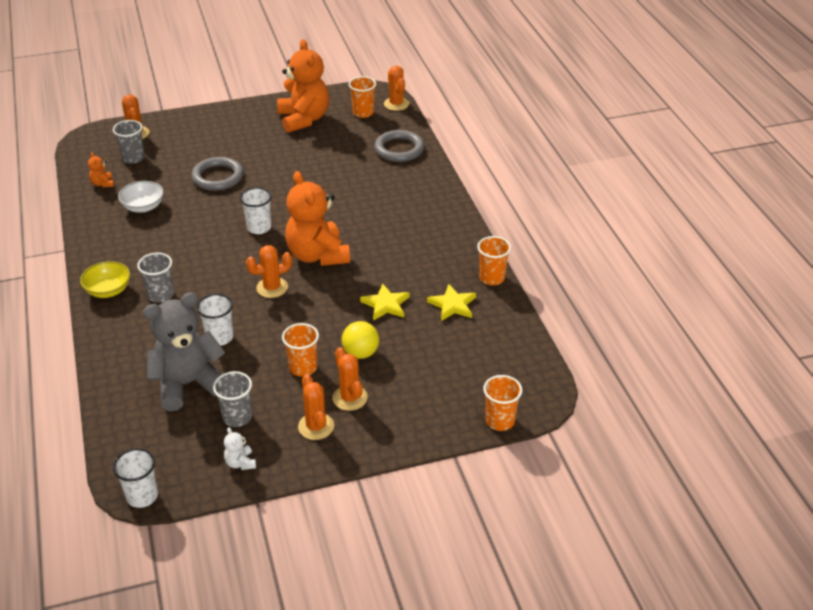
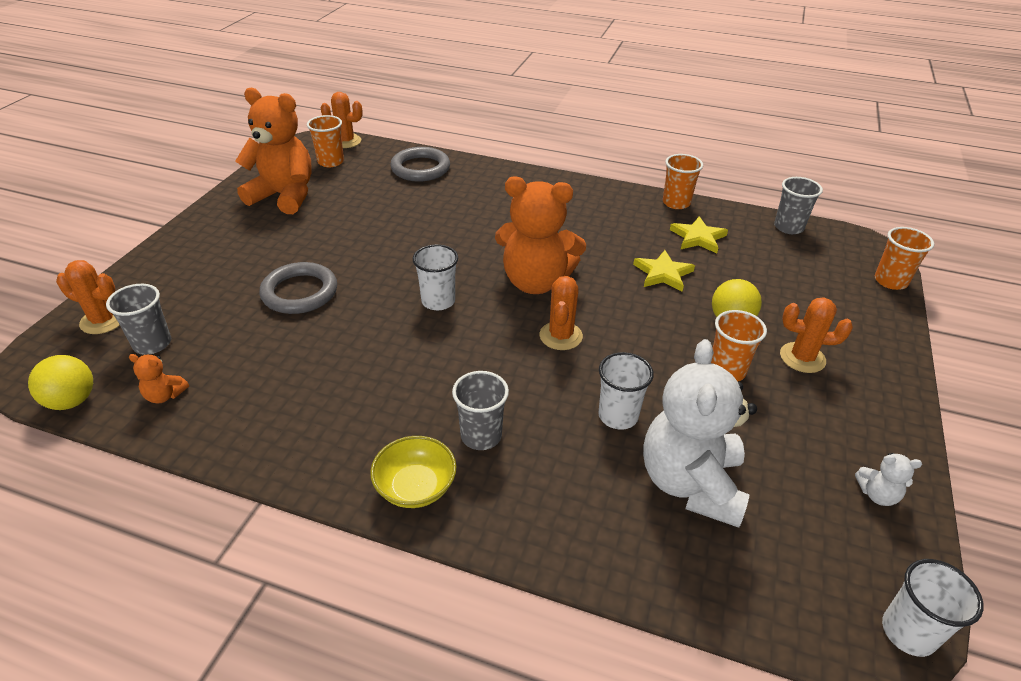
camera: 55 degrees left, 0 degrees up
(77, 162) = (72, 401): none -> yellow ball
(143, 207) = (272, 377): white bowl -> none
(188, 384) = (690, 483): grey teddy bear -> white teddy bear
(237, 417) = (786, 462): grey cup -> grey cup (788, 227)
(316, 426) = (838, 402): orange cactus -> none

